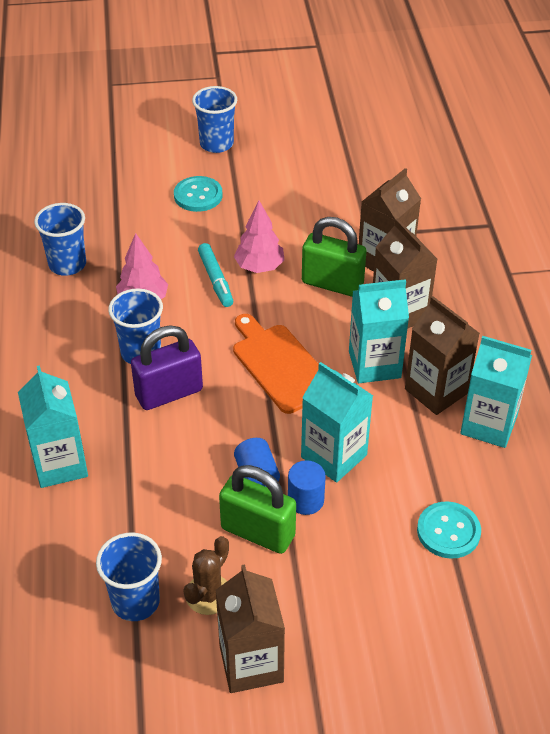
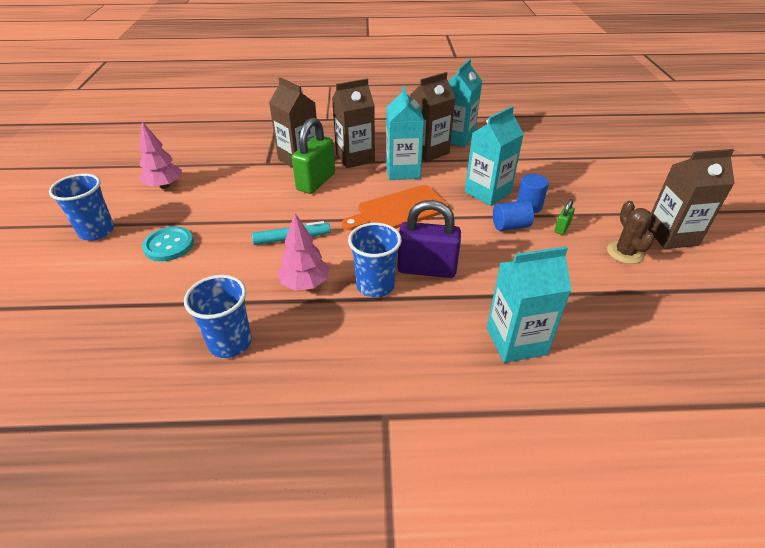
camera: 85 degrees left, 5 degrees down
(135, 601) = (646, 290): blue cup -> none
(169, 393) = (427, 269): purple padlock -> purple padlock turned 60 degrees counterclockwise
(208, 595) = (624, 253): brown cactus -> brown cactus turned 45 degrees clockwise
(258, 532) = (562, 228): green padlock -> green padlock, size x0.45
(259, 267) = (284, 214): pink tree -> pink tree (164, 186)
(448, 531) = (541, 158): turquoise button -> none

